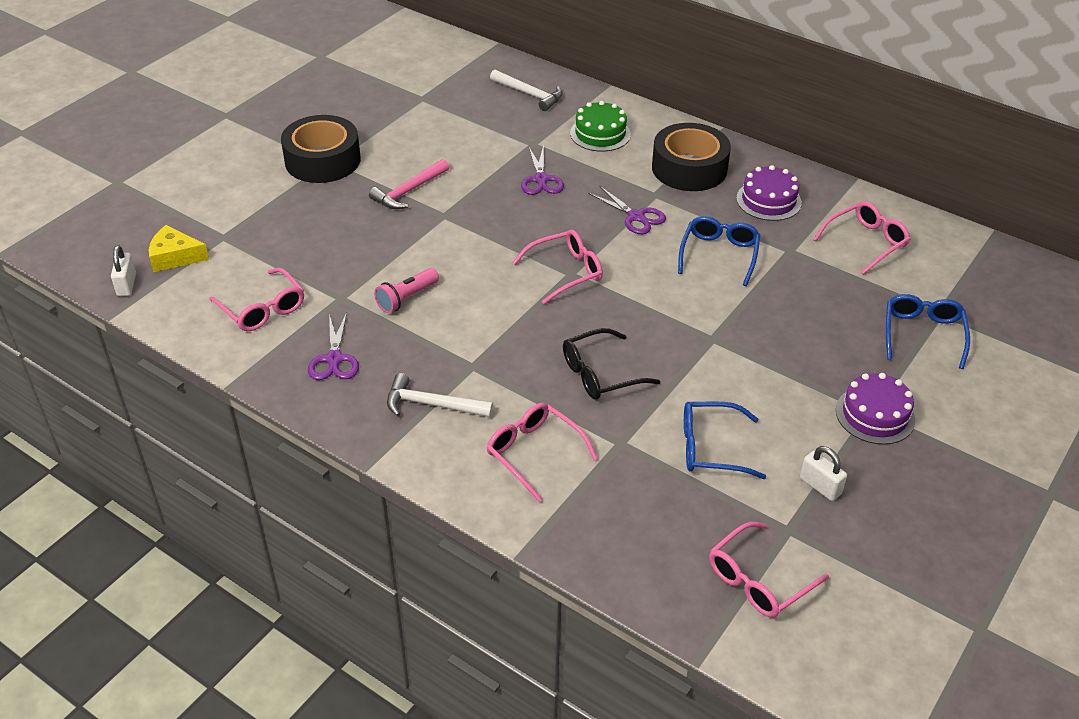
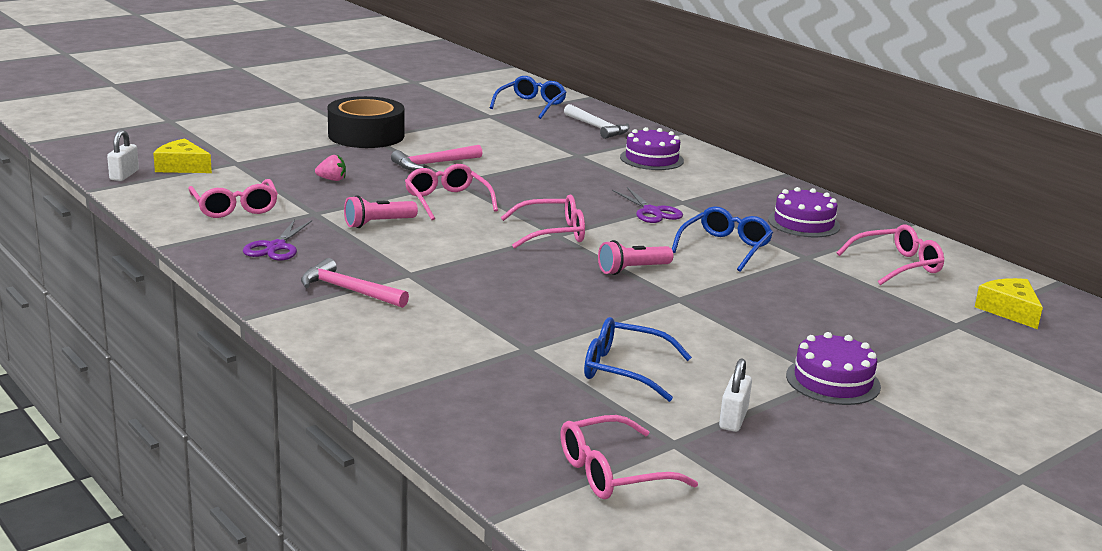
camera: 15 degrees right, 20 degrees down
(328, 241) = (332, 179): none -> pink strawberry
(432, 404) = (348, 290): white hammer -> pink hammer
(534, 453) = (428, 339): pink glasses -> pink glasses (447, 201)
(541, 179) = (570, 176): purple scissors -> none
(600, 134) = (651, 159): green cake -> purple cake
(600, 374) = (539, 301): black glasses -> none
(657, 307) = (632, 270): none -> pink flashlight
(689, 168) = (730, 192): black tape -> none
(820, 486) = (733, 419): white padlock -> white padlock turned 45 degrees clockwise
(922, 334) = (926, 336): blue glasses -> blue glasses (531, 105)
(972, 282) = (1009, 310): none -> yellow cheese

